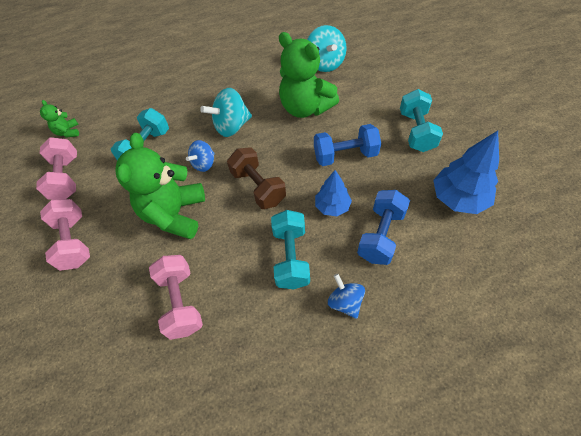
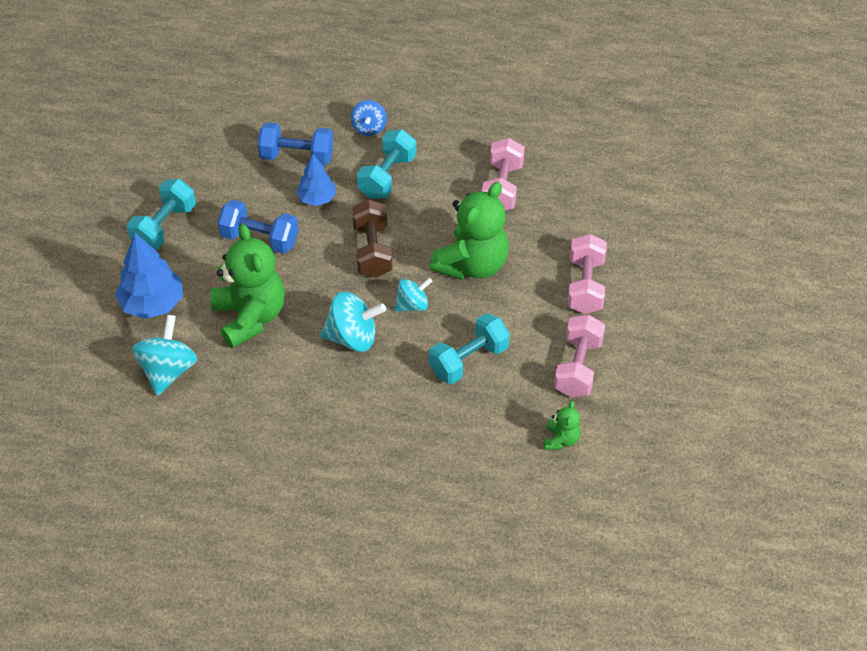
camera: 155 degrees left, 5 degrees down
(204, 164) = (412, 305): blue spinning top -> turquoise spinning top
(381, 235) = (297, 156): blue dumbbell -> blue dumbbell turned 45 degrees clockwise
(458, 198) = (201, 151): blue tree -> blue tree (152, 303)

